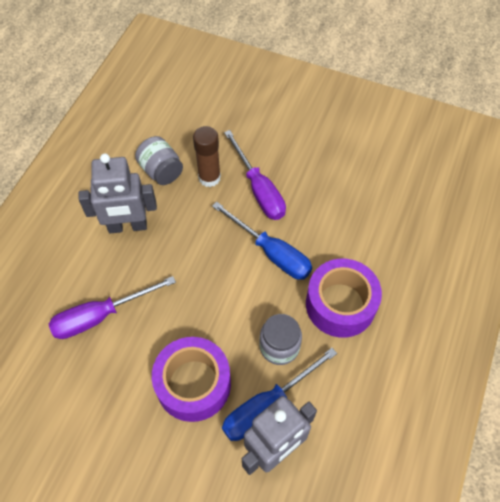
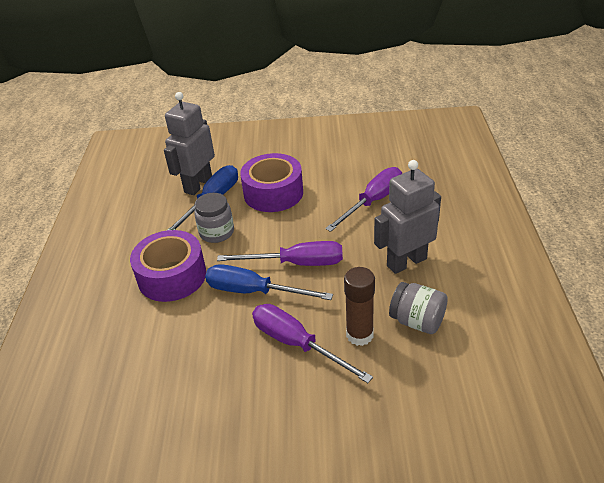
camera: 160 degrees right, 20 degrees down
(220, 267) = (296, 263): none -> purple screwdriver

